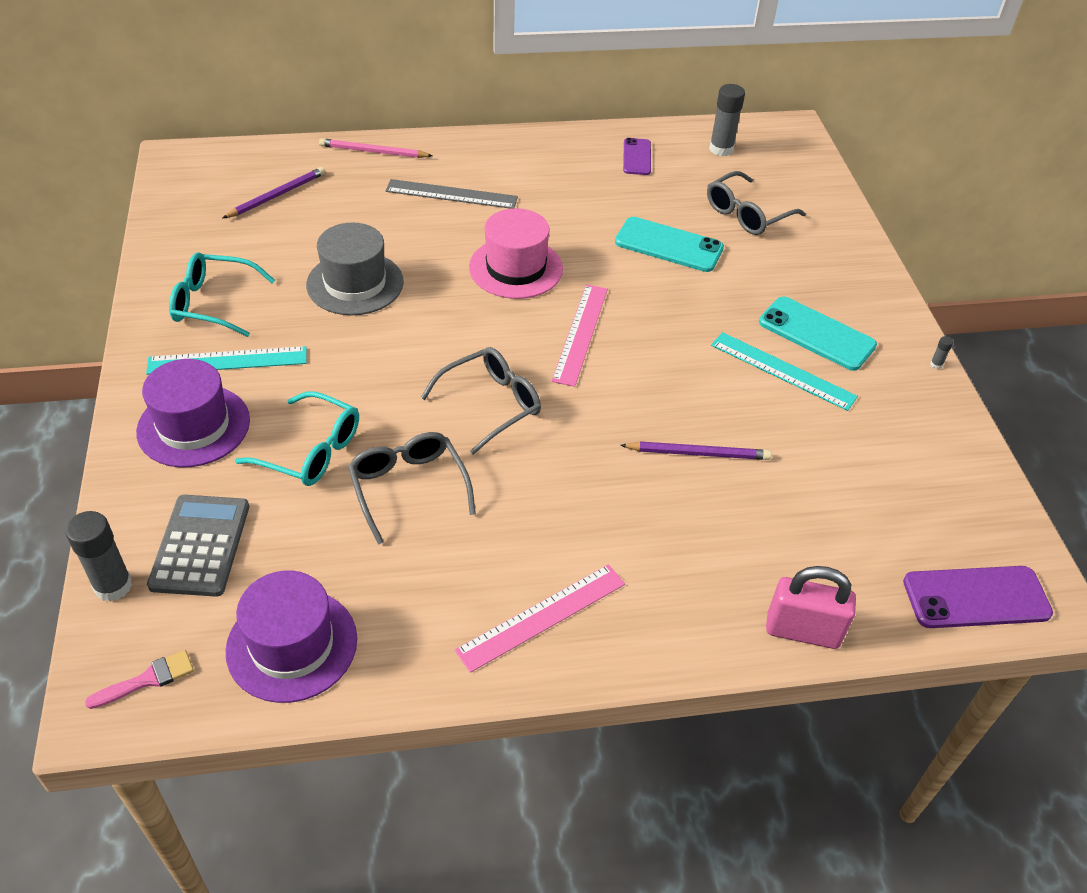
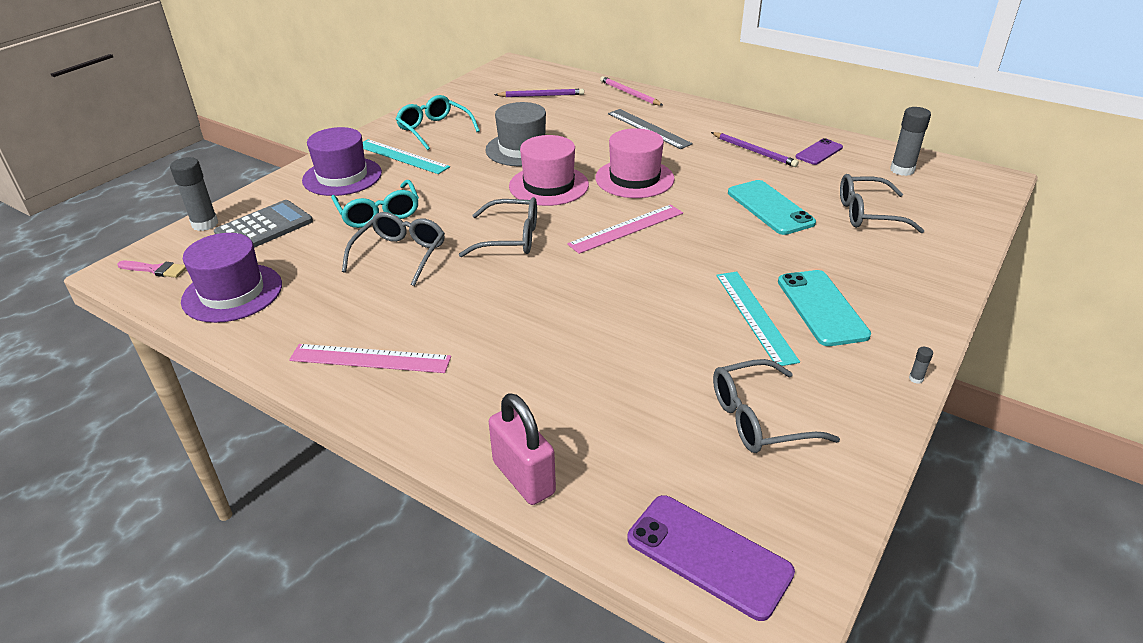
camera: 45 degrees right, 10 degrees down
(445, 319) = (549, 185): none -> pink hat
(698, 453) = (609, 330): purple pencil -> purple pencil (754, 151)
(886, 465) = (760, 418): none -> grey glasses

